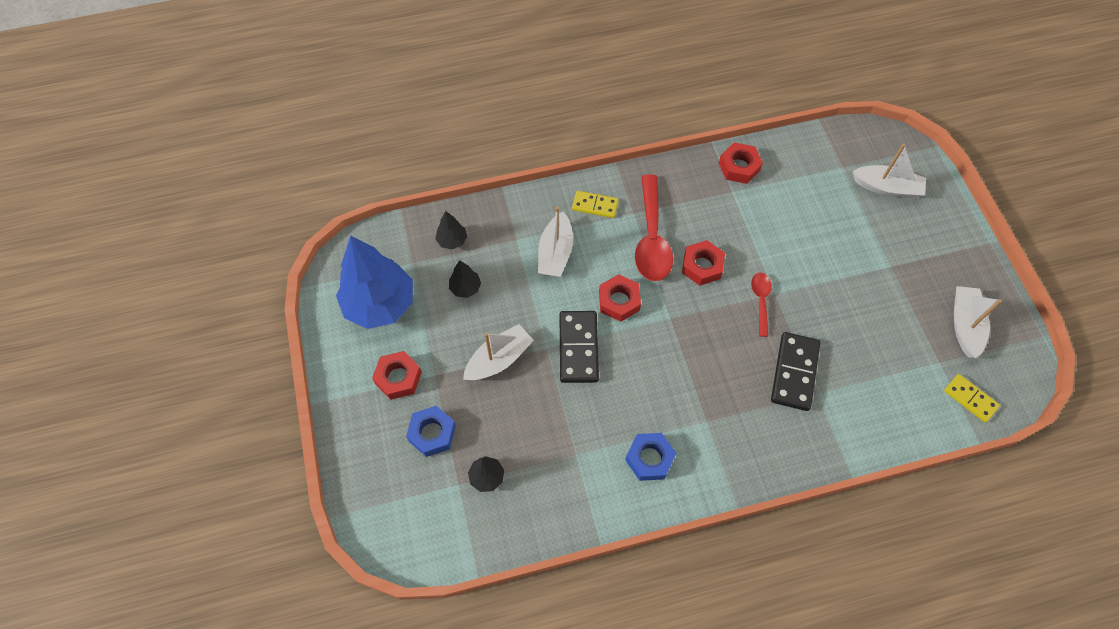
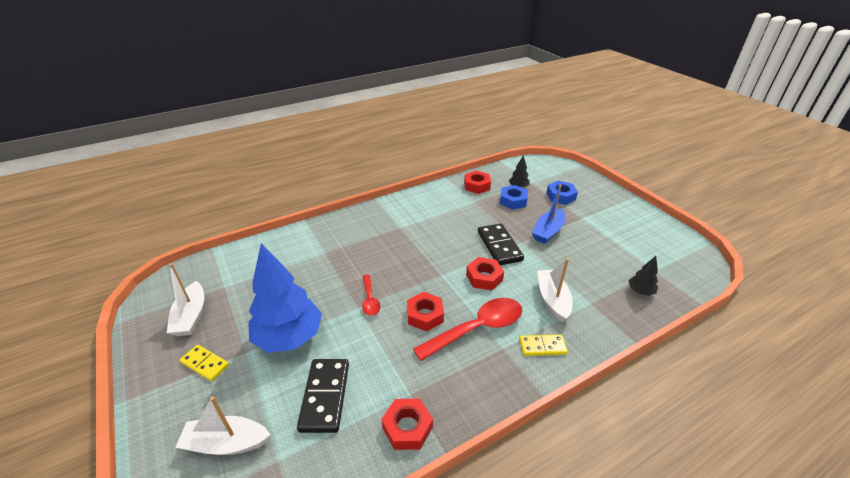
camera: 165 degrees right, 25 degrees down
(380, 304) = (650, 243): blue tree -> blue tree (289, 337)
(398, 378) = (601, 213): red nut -> red nut (477, 186)
(465, 288) = (602, 263): black tree -> none
(499, 359) = (548, 231): white boat -> blue boat
(649, 459) = (431, 207): blue nut -> blue nut (513, 201)
(651, 238) = (477, 329): red spoon -> red spoon turned 75 degrees clockwise
(794, 372) = (341, 260): black domino -> black domino (325, 396)
(970, 399) = (208, 269): yellow domino -> yellow domino (205, 364)

